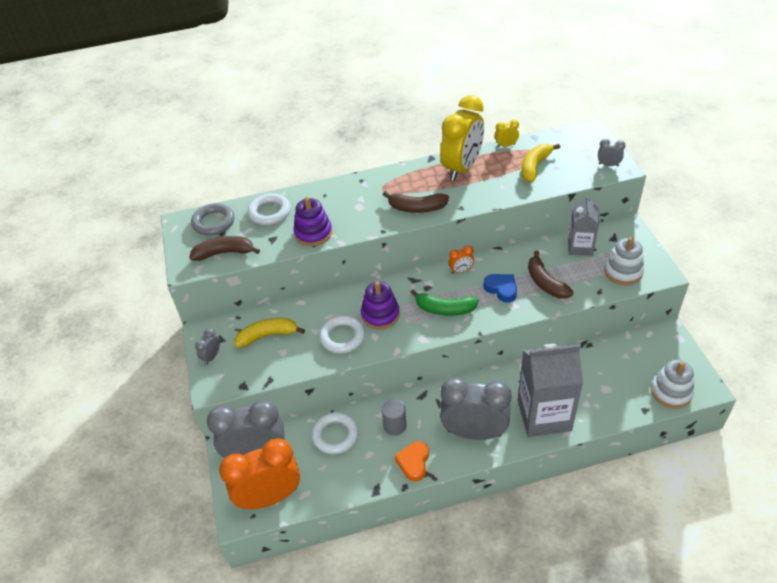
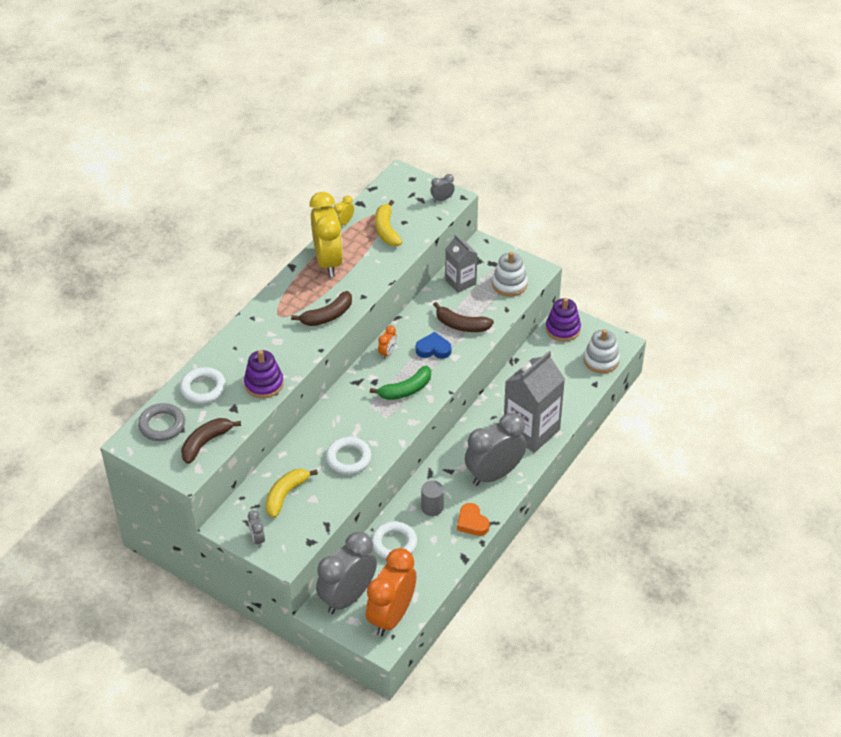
camera: 45 degrees left, 0 degrees up
(380, 315) = (360, 424): purple stacking toy -> purple stacking toy (563, 329)

